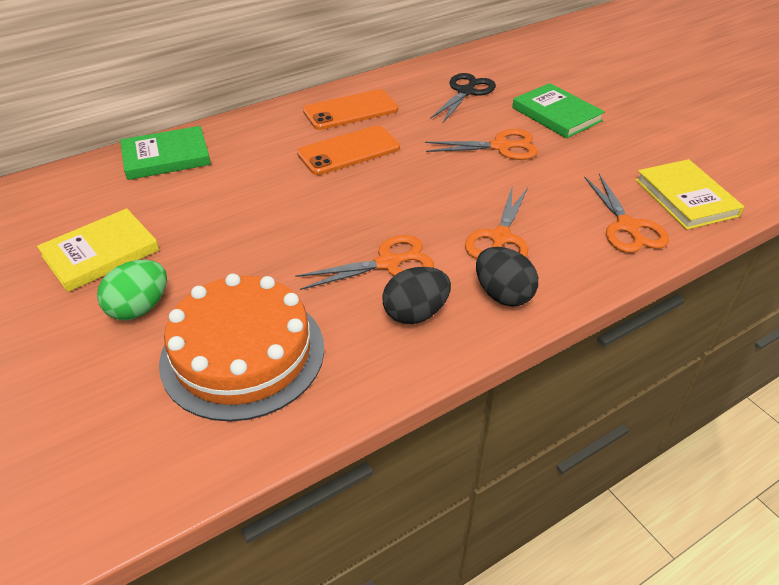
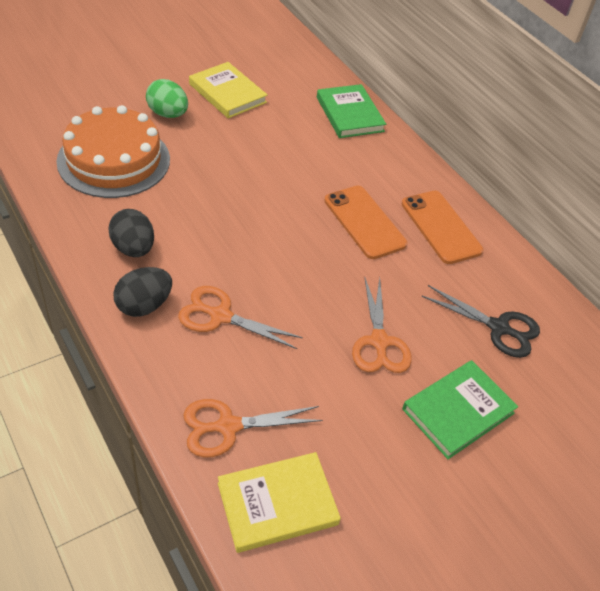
camera: 85 degrees right, 5 degrees up
(388, 263) = (195, 237): orange scissors -> none

